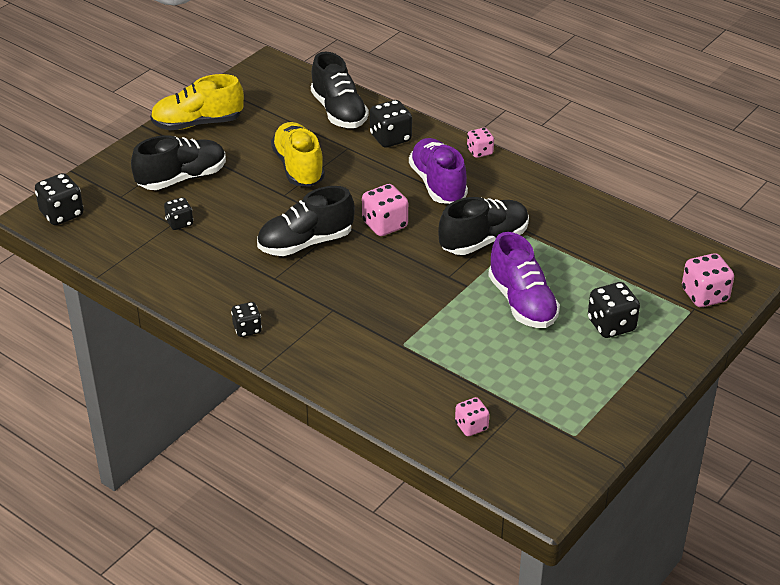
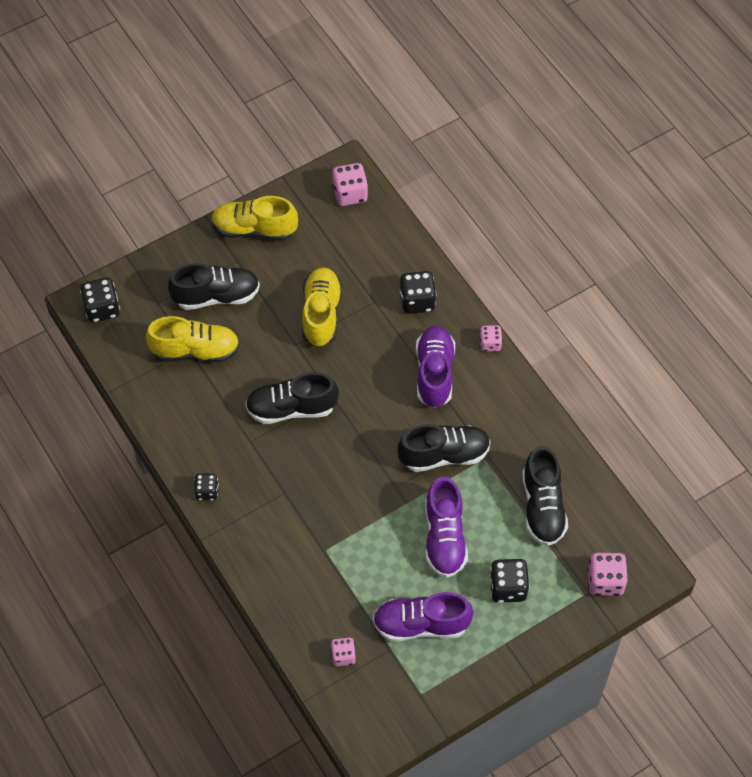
camera: 20 degrees right, 20 degrees up
(179, 223) = (195, 350): black dice -> yellow shoe
(339, 112) = (385, 252): black shoe -> black shoe (542, 506)
(385, 225) = (367, 408): pink dice -> pink dice (350, 194)
(540, 378) = (421, 624): none -> purple shoe

